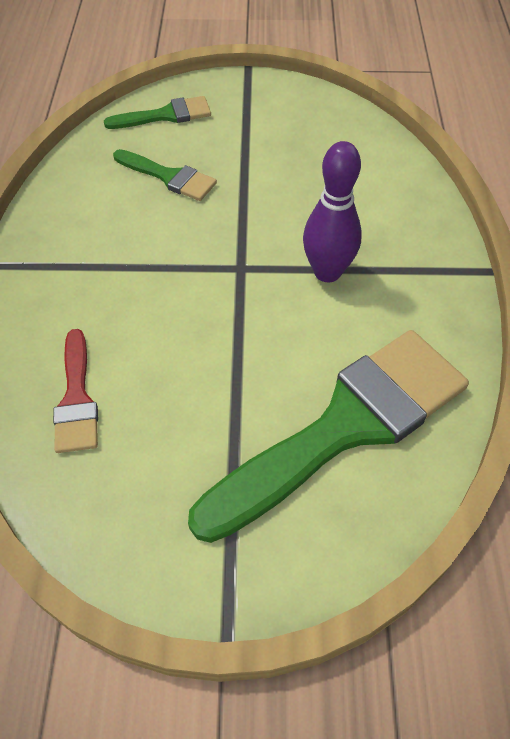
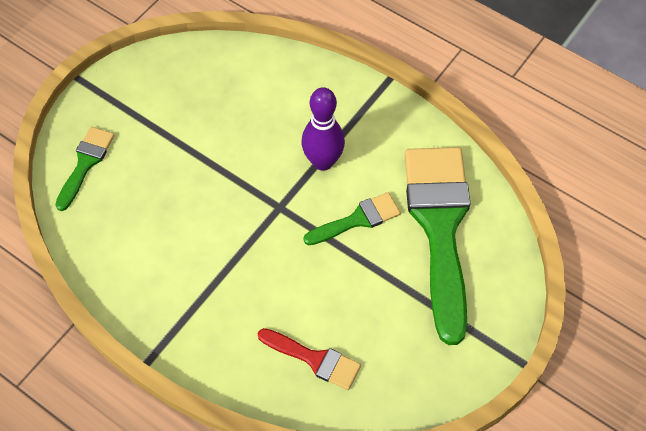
camera: 55 degrees left, 5 degrees up
(169, 177) = (157, 199): green brush -> green brush (357, 219)

